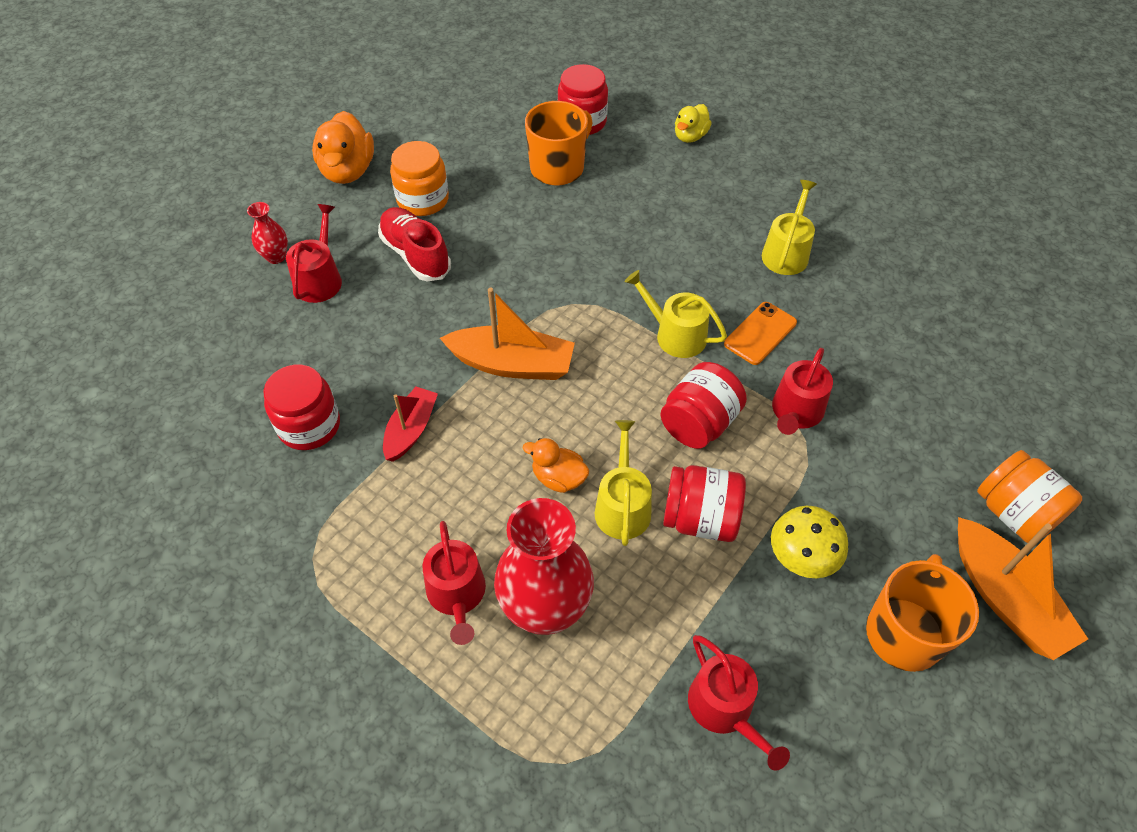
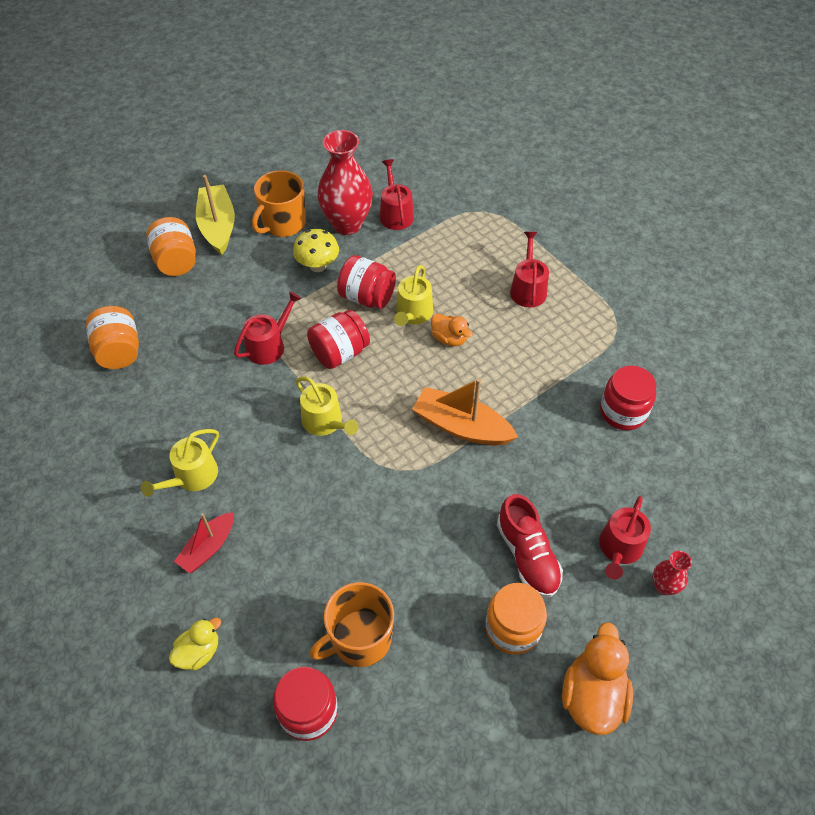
camera: 165 degrees left, 0 degrees up
(411, 430) = (547, 392): red boat -> red boat (208, 547)
(545, 609) = (477, 272): red vase -> red vase (347, 224)
(760, 333) = (259, 408): orange phone -> none
(974, 362) = (119, 351): none -> orange jar
(1004, 598) = (218, 226): orange boat -> yellow boat

